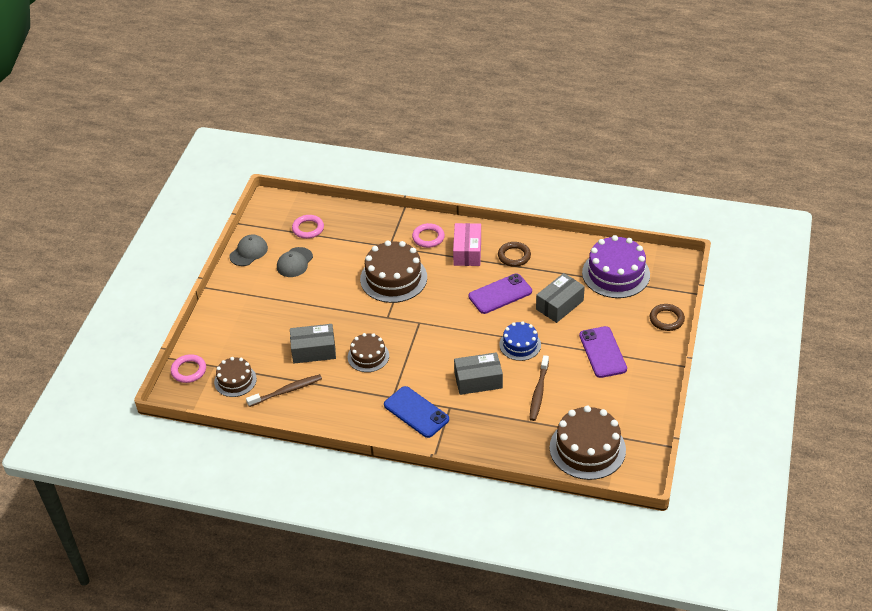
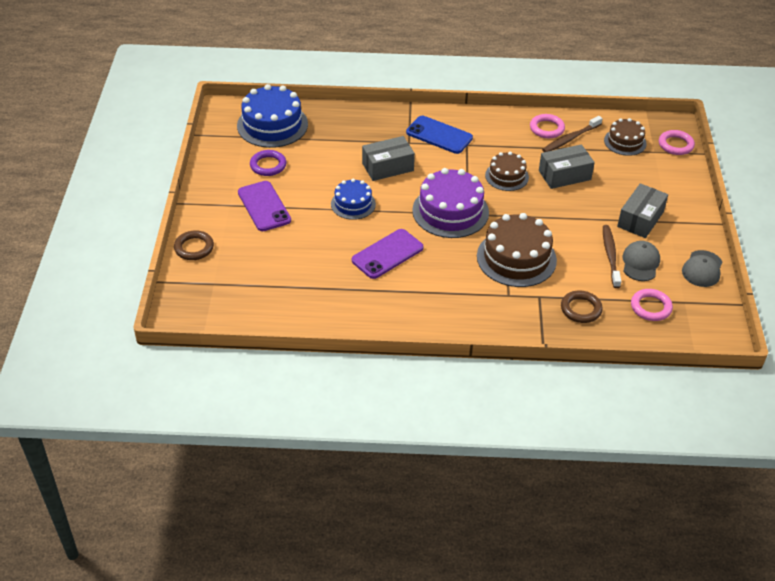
camera: 165 degrees right, 0 degrees up
(428, 237) = (496, 313): pink ring -> pink ring (547, 128)
(467, 252) = (441, 301): pink box -> none
(514, 256) = (382, 302): brown ring -> brown ring (581, 309)
(539, 392) = (325, 164): brown toothbrush -> brown toothbrush (610, 256)
(559, 305) = (317, 250): grey box -> grey box (640, 219)
(587, 448) = (272, 125): brown cake -> blue cake
(595, 397) = (268, 165): none -> purple ring
(616, 273) = (254, 294): purple cake -> purple cake (450, 211)

